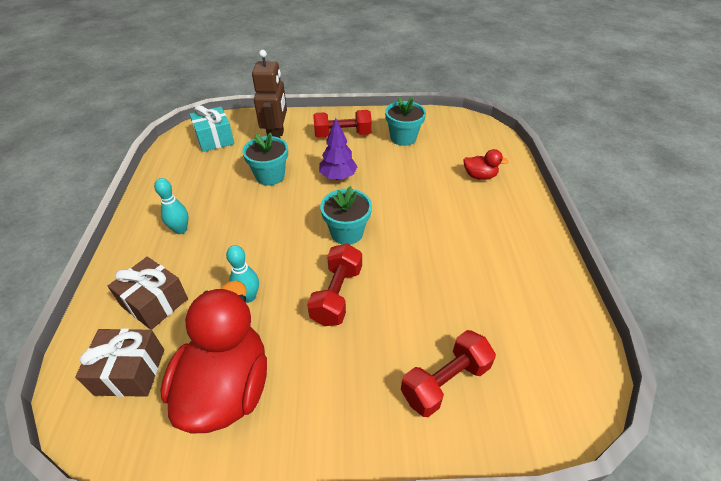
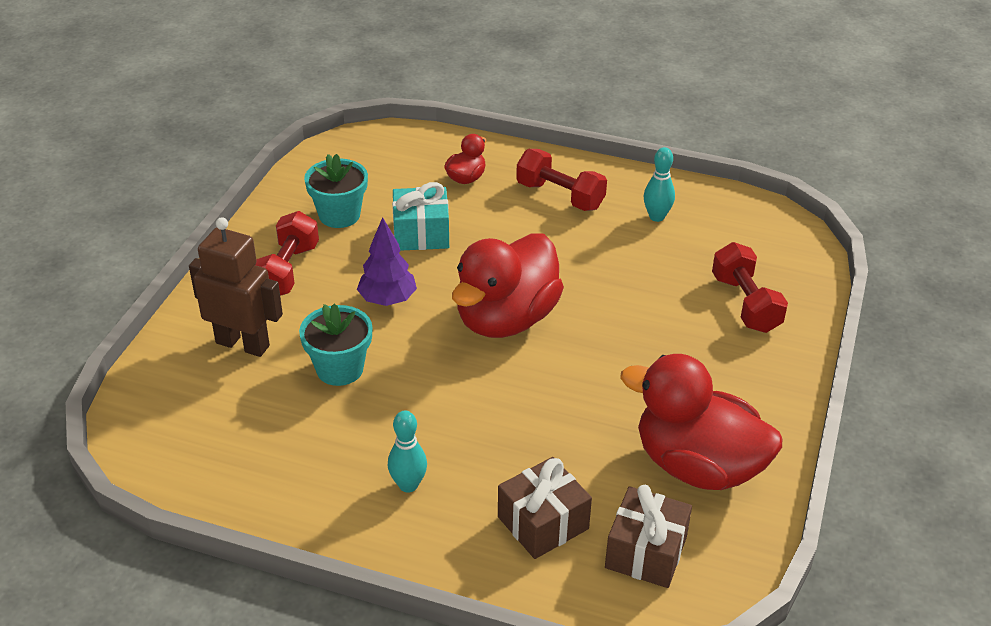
camera: 70 degrees left, 5 degrees down
(215, 139) = (188, 419): turquoise gift -> turquoise gift (421, 234)
(248, 297) = (574, 429): turquoise bowling pin -> turquoise bowling pin (656, 217)
(336, 295) = (605, 352): red dumbbell -> red dumbbell (560, 196)
(347, 233) = (506, 319): turquoise flower pot -> red duck

